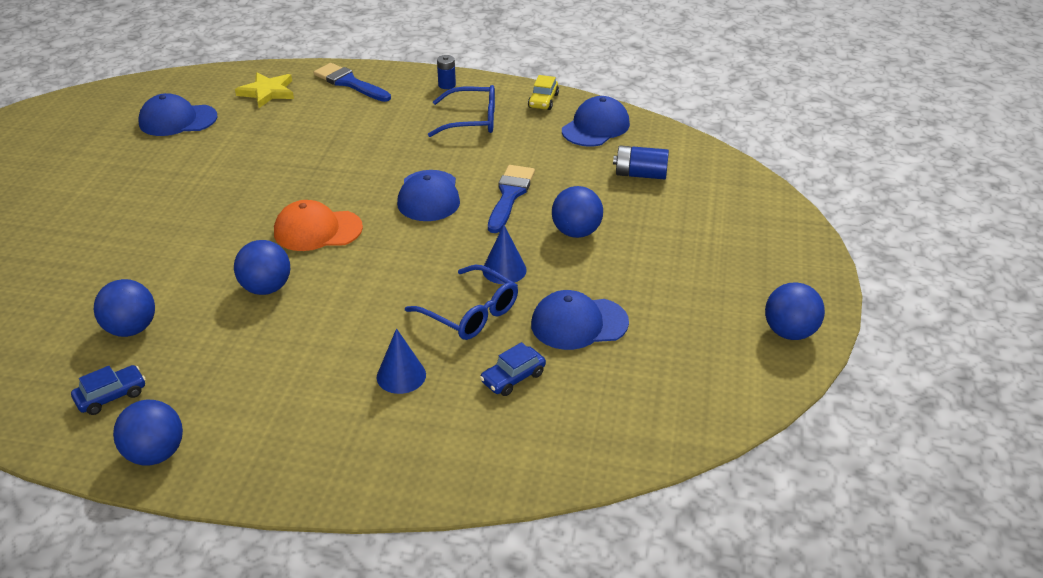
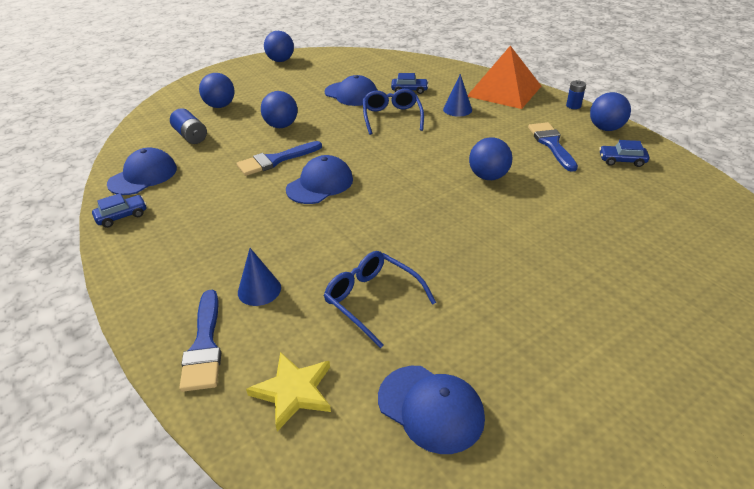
camera: 135 degrees left, 0 degrees up
(131, 329) = (594, 191): blue ball -> blue ball (220, 106)
(221, 377) = (551, 144): none -> blue brush
(317, 230) = (419, 197): orange cap -> none
(369, 462) = (504, 91): none -> orange pyramid
(447, 85) = (142, 280): blue battery -> blue battery (573, 106)
(471, 120) = (195, 228): blue glasses -> blue glasses (373, 300)
(504, 270) = (346, 126): blue cone -> blue cone (259, 290)
(543, 101) = (122, 216): yellow car -> blue car
(596, 127) = (143, 176): blue cap -> blue cap turned 135 degrees clockwise

